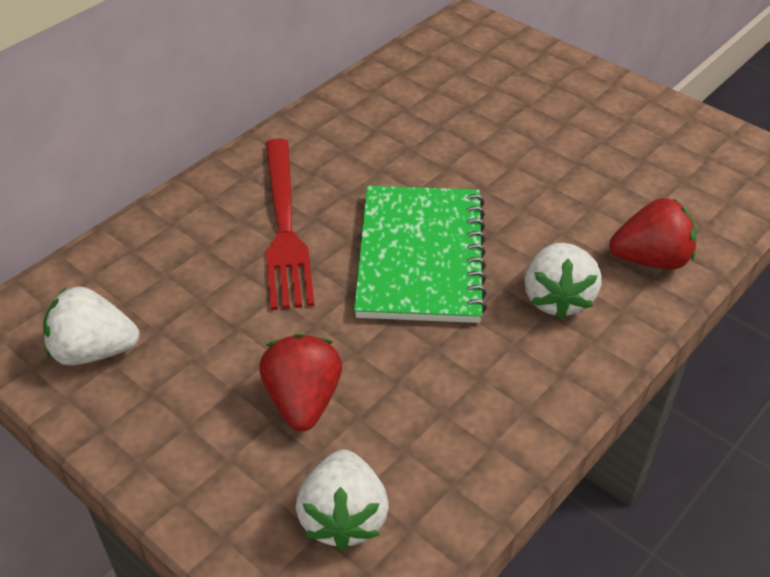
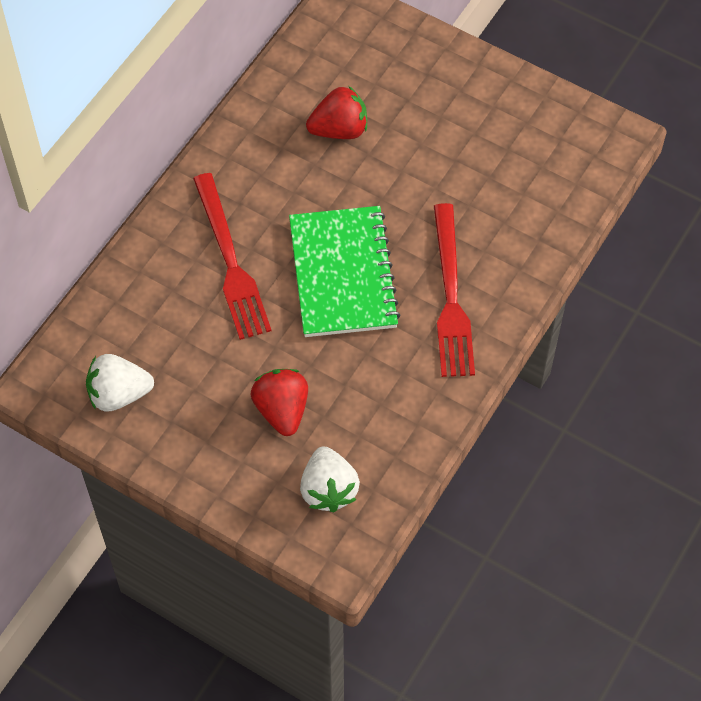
camera: 10 degrees left, 15 degrees up
(557, 298) = (451, 297): white strawberry -> red fork
(650, 259) = (518, 250): red strawberry -> red strawberry (339, 130)

